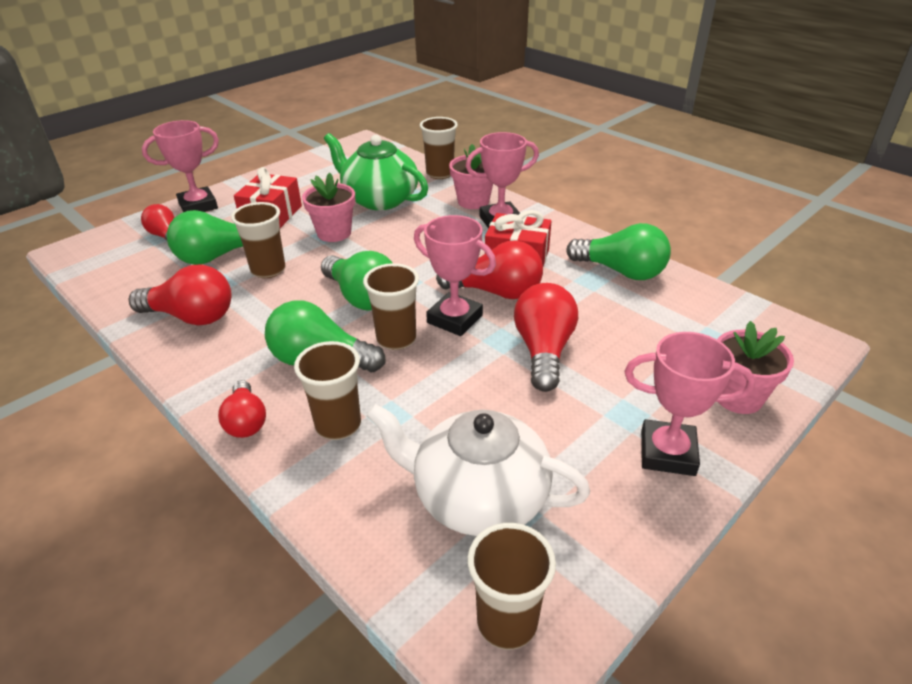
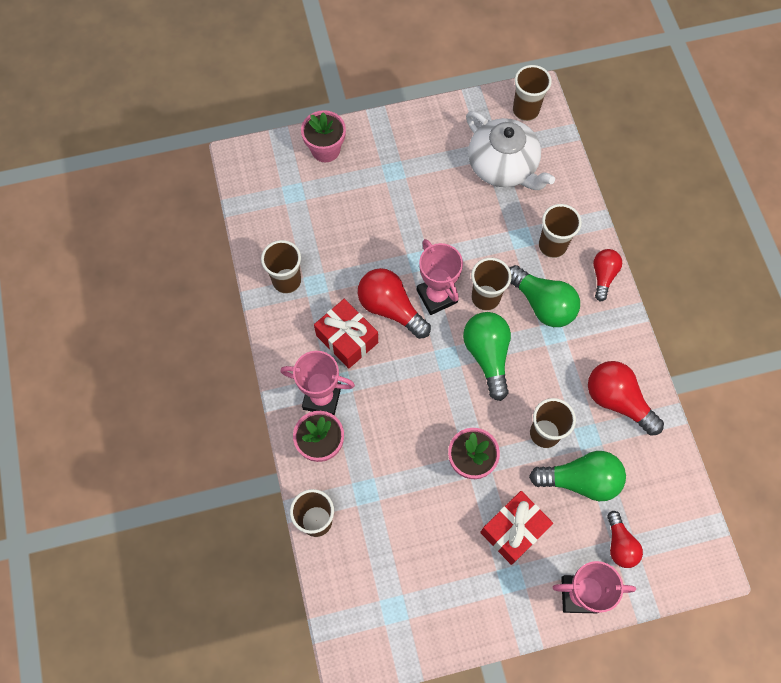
camera: 150 degrees left, 30 degrees up
(379, 199) = (402, 502): green teapot -> none
(543, 350) = (401, 238): red light bulb -> none
(621, 271) = (287, 281): green light bulb -> brown cup
(667, 453) = (394, 141): pink trophy -> none

